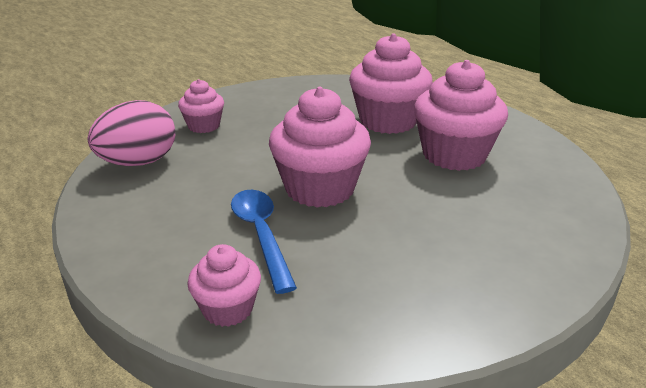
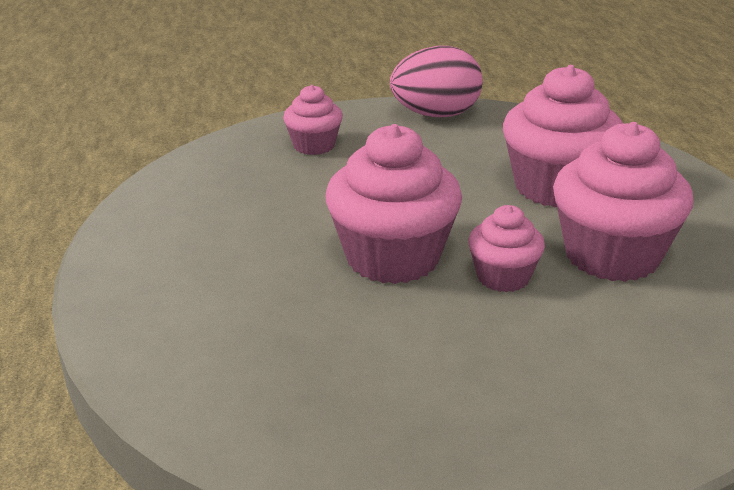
camera: 25 degrees right, 0 degrees up
(139, 162) = (209, 176): pink egg -> pink egg (436, 115)
(227, 309) = (182, 370): pink cupcake -> pink cupcake (503, 277)
(261, 235) = (280, 296): blue spoon -> none

